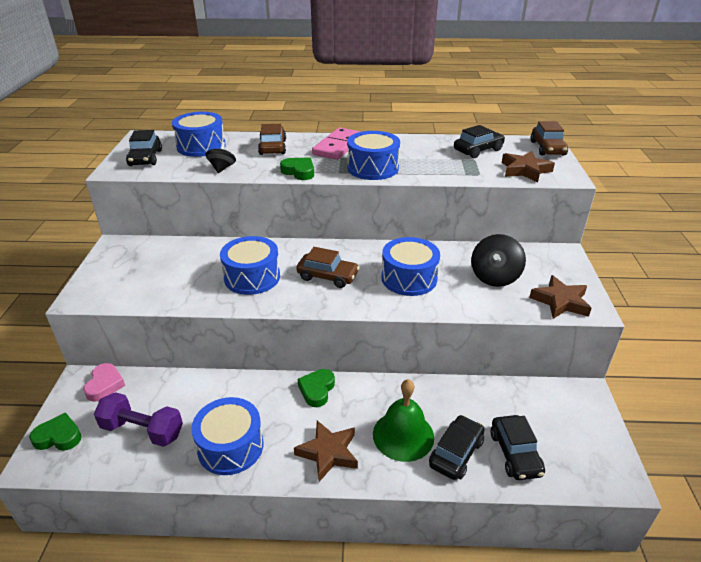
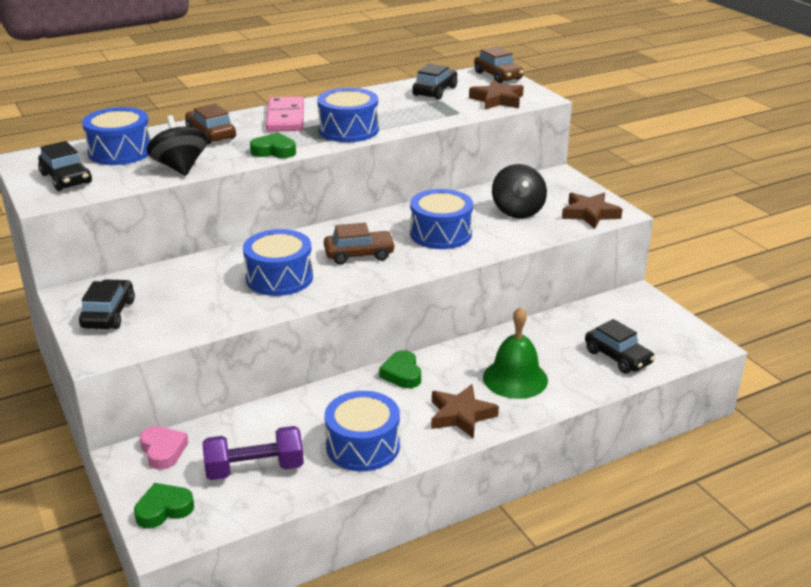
camera: 30 degrees left, 5 degrees down
(222, 168) = (180, 167): black spinning top -> black spinning top, size x1.60
(456, 453) = (570, 374): black car -> black car (108, 314)

